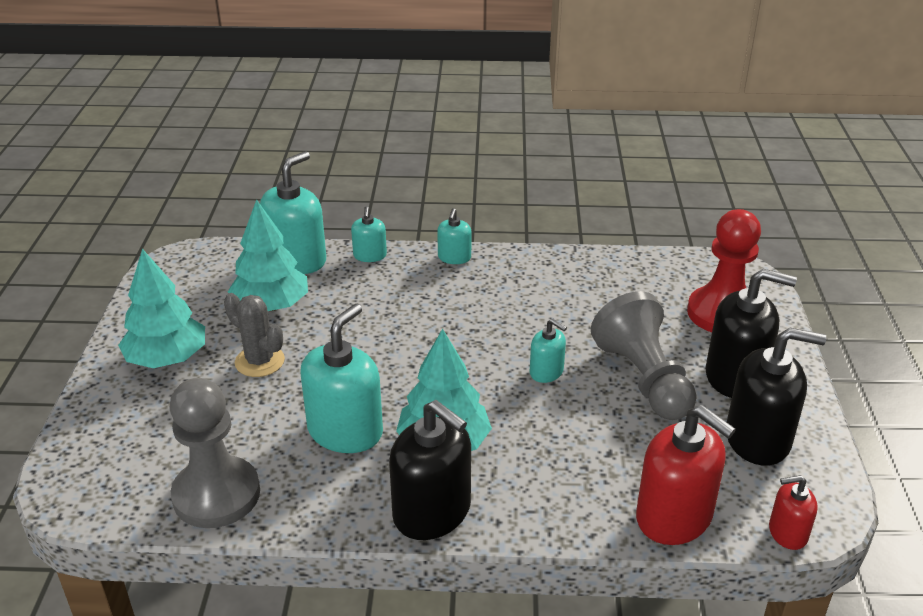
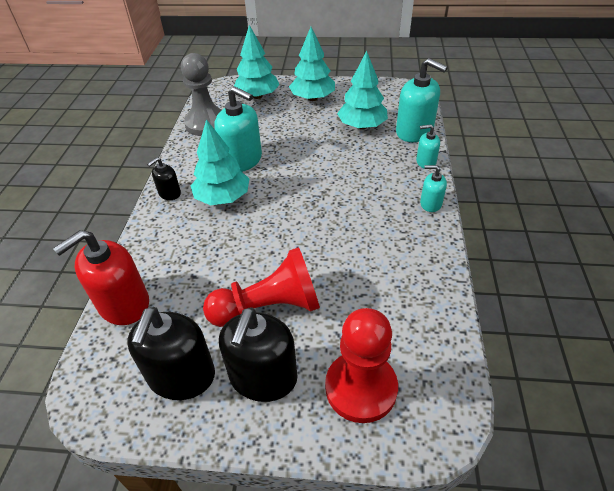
camera: 95 degrees right, 10 degrees up
(132, 431) = (257, 96): none -> turquoise tree
(259, 361) = (307, 127): grey cactus -> none
(432, 512) = (169, 193): black soap dispenser -> black soap dispenser, size x0.52
(546, 372) = (284, 249): turquoise soap dispenser -> none
(643, 379) = (269, 307): grey pawn -> red pawn
(787, 533) = (82, 372): red soap dispenser -> none

